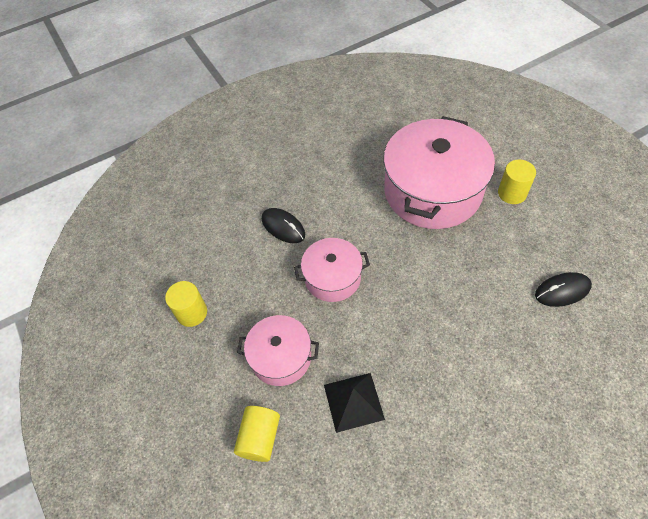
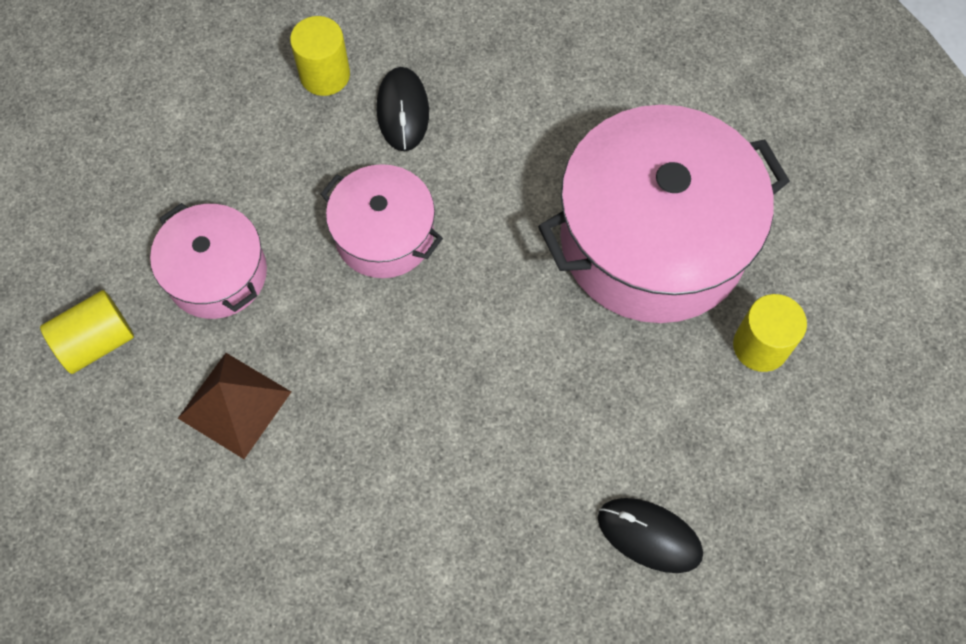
camera: 40 degrees right, 10 degrees up
(192, 313) = (182, 124): yellow cylinder -> yellow cylinder (325, 75)
(353, 402) = (234, 405): black pyramid -> brown pyramid

